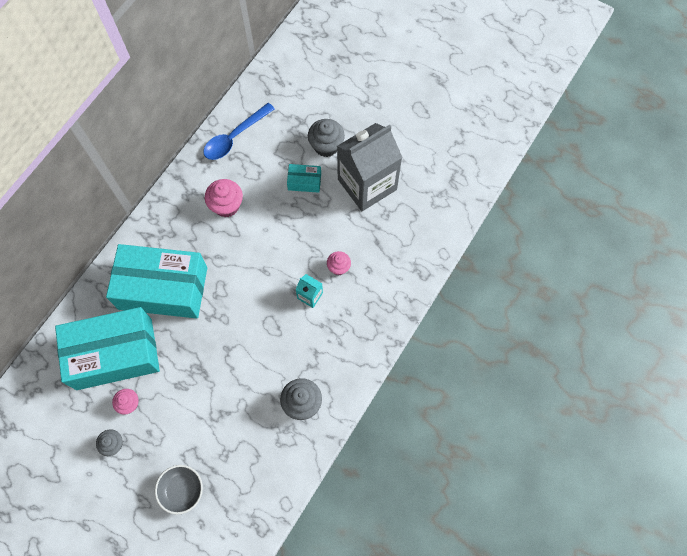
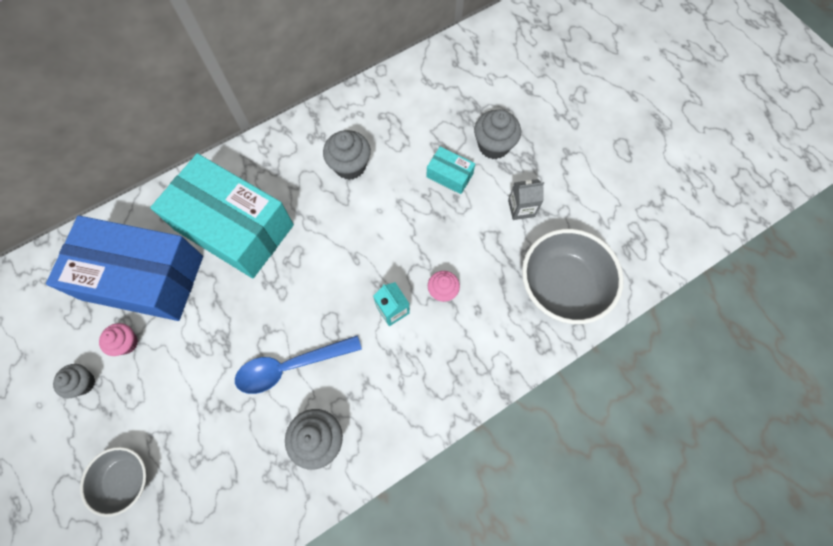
camera: 25 degrees right, 0 degrees up
(114, 354) = (143, 278): turquoise box -> blue box
(226, 205) = (350, 166): pink cupcake -> grey cupcake
(234, 137) = (396, 96): blue spoon -> blue spoon (291, 366)
(367, 184) = (521, 208): grey carton -> grey carton, size x0.41
(419, 228) = (562, 286): none -> grey bowl

